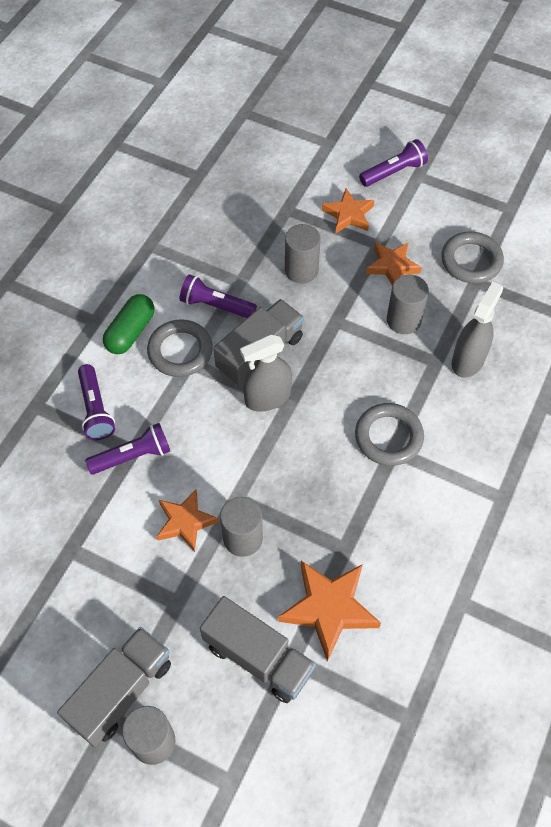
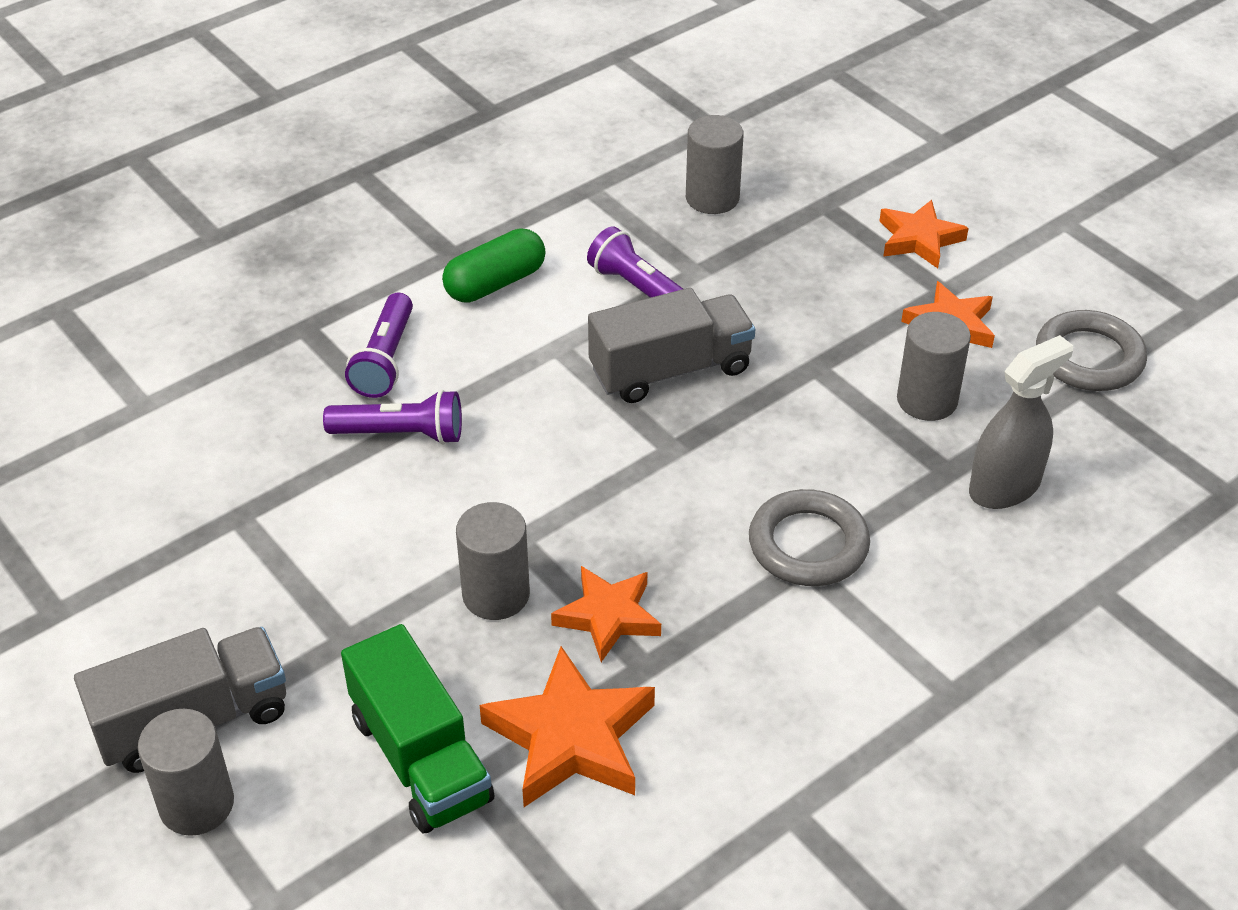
camera: 25 degrees right, 15 degrees down
(180, 351) = (552, 329): grey ring -> none
(185, 522) = (424, 543): orange star -> orange star (608, 617)
(258, 657) = (421, 758): grey truck -> green truck
(267, 397) = (647, 429): grey spray bottle -> none
(301, 270) = (800, 286): grey cylinder -> grey cylinder (712, 198)
(394, 172) = (1026, 207): purple flashlight -> none

